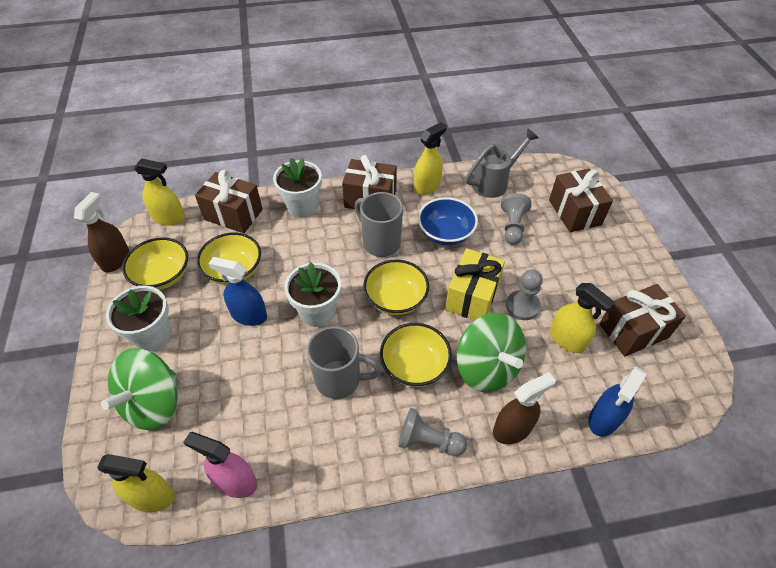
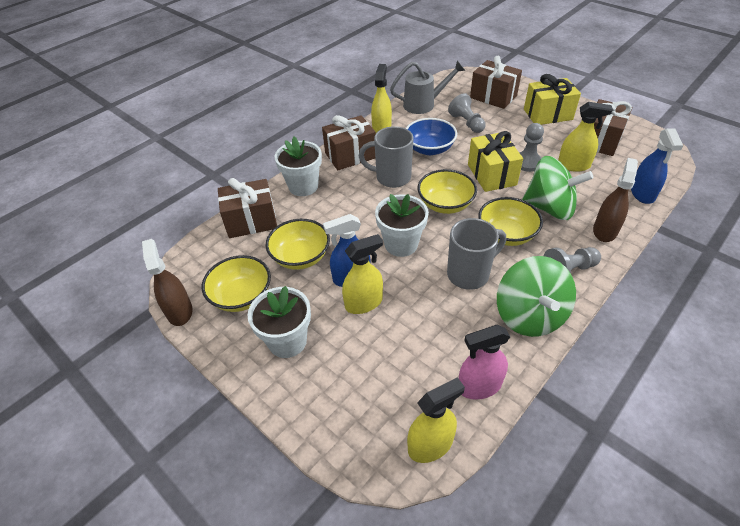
camera: 35 degrees left, 5 degrees down
(153, 403) = (349, 385): green spinning top -> green spinning top (529, 315)
(169, 218) = (194, 254): yellow spray bottle -> yellow spray bottle (364, 303)
(494, 182) = (423, 104): grey watering can -> grey watering can turned 60 degrees clockwise
(610, 266) = (547, 114): none -> yellow gift

